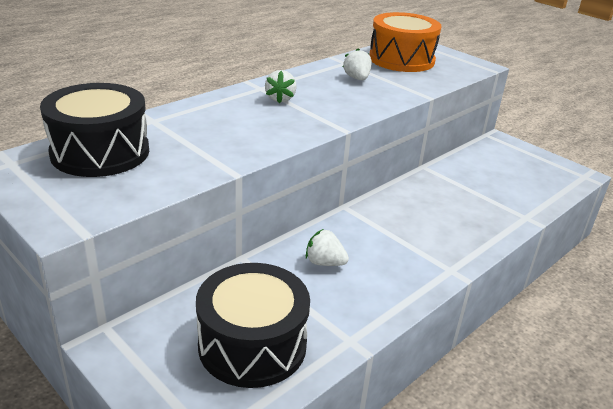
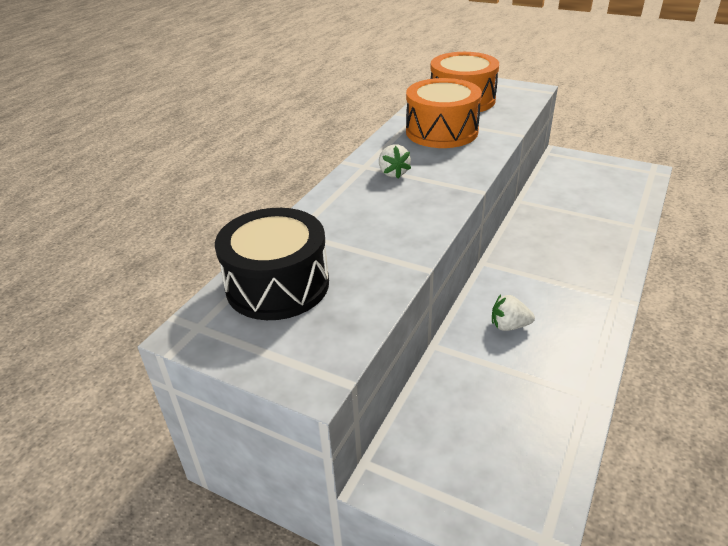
camera: 15 degrees left, 5 degrees up
(252, 345) = (510, 431): black drum -> none
(357, 78) = (441, 131): white strawberry -> orange drum

